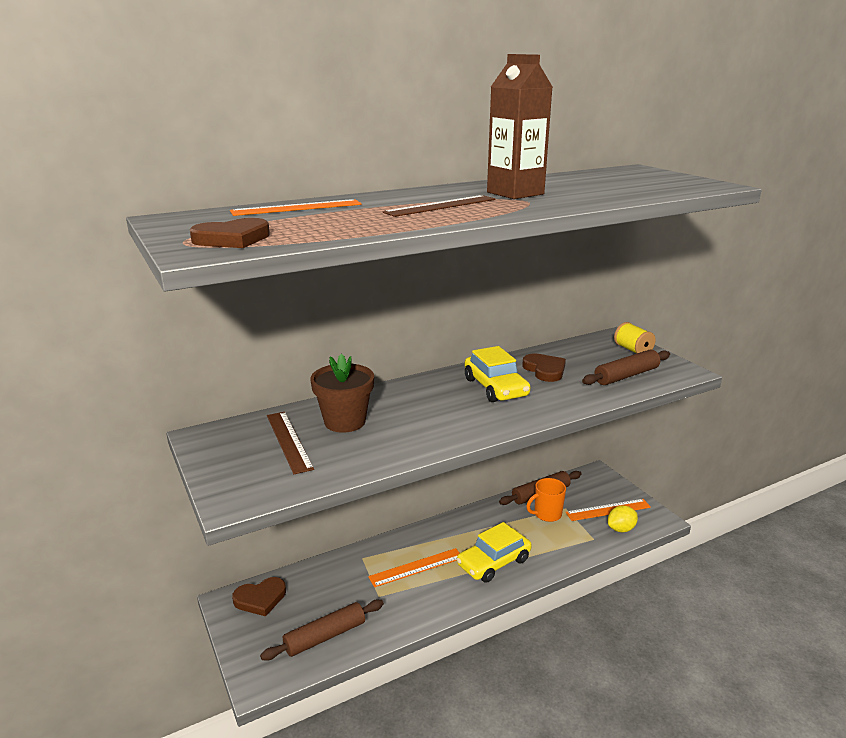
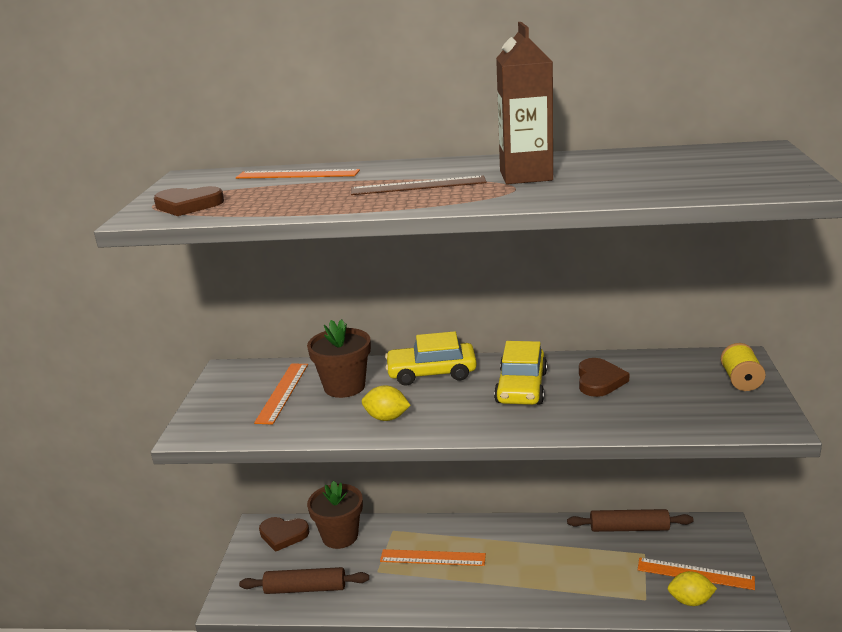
camera: 35 degrees right, 0 degrees up
(289, 441) = (282, 392): brown ruler -> orange ruler
(318, 580) = (340, 536): none -> brown flower pot
(415, 436) = (386, 418): none -> yellow lemon
(493, 562) = (511, 582): yellow car -> yellow car (431, 373)
(547, 514) = (615, 553): orange mug -> none
(626, 376) = (688, 410): brown rolling pin -> none

